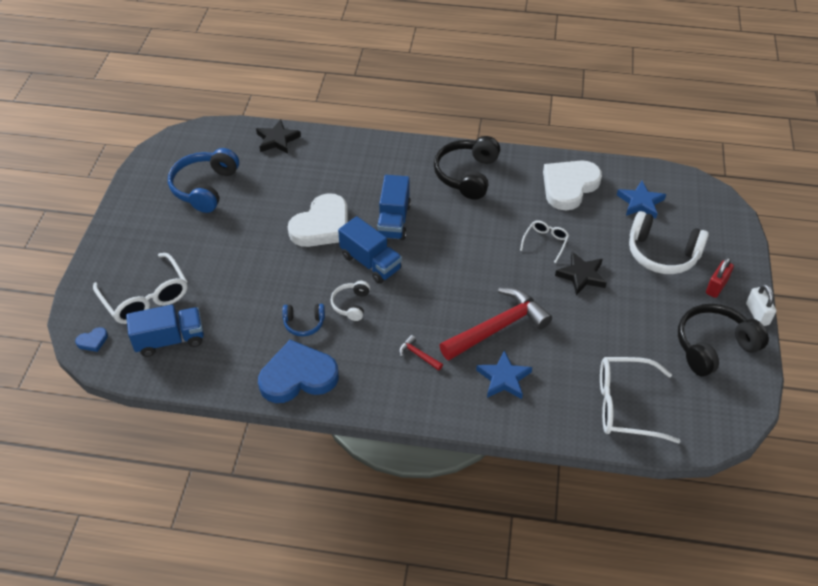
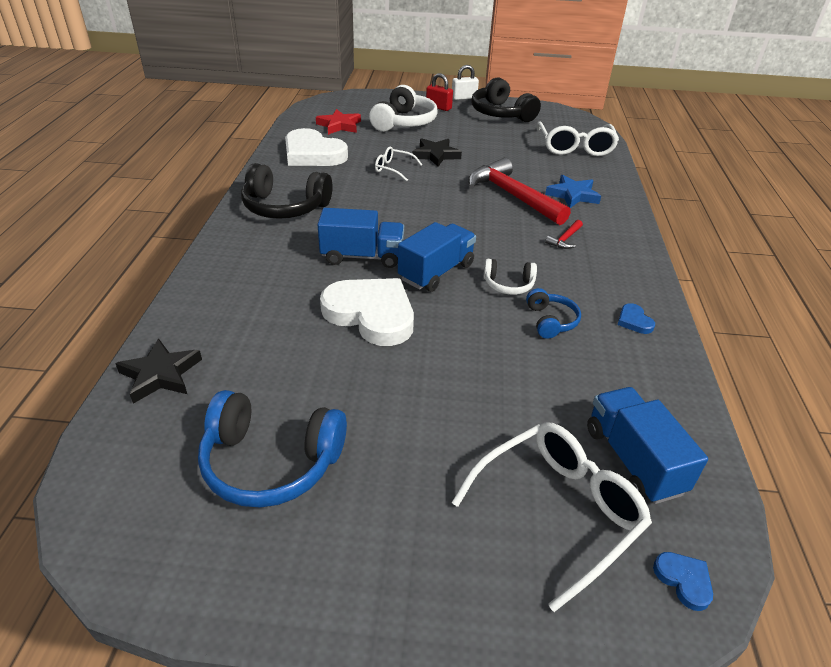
camera: 95 degrees left, 10 degrees down
(298, 376) = (634, 321): blue heart -> blue heart, size x0.40
(640, 203) = (339, 125): blue star -> red star

